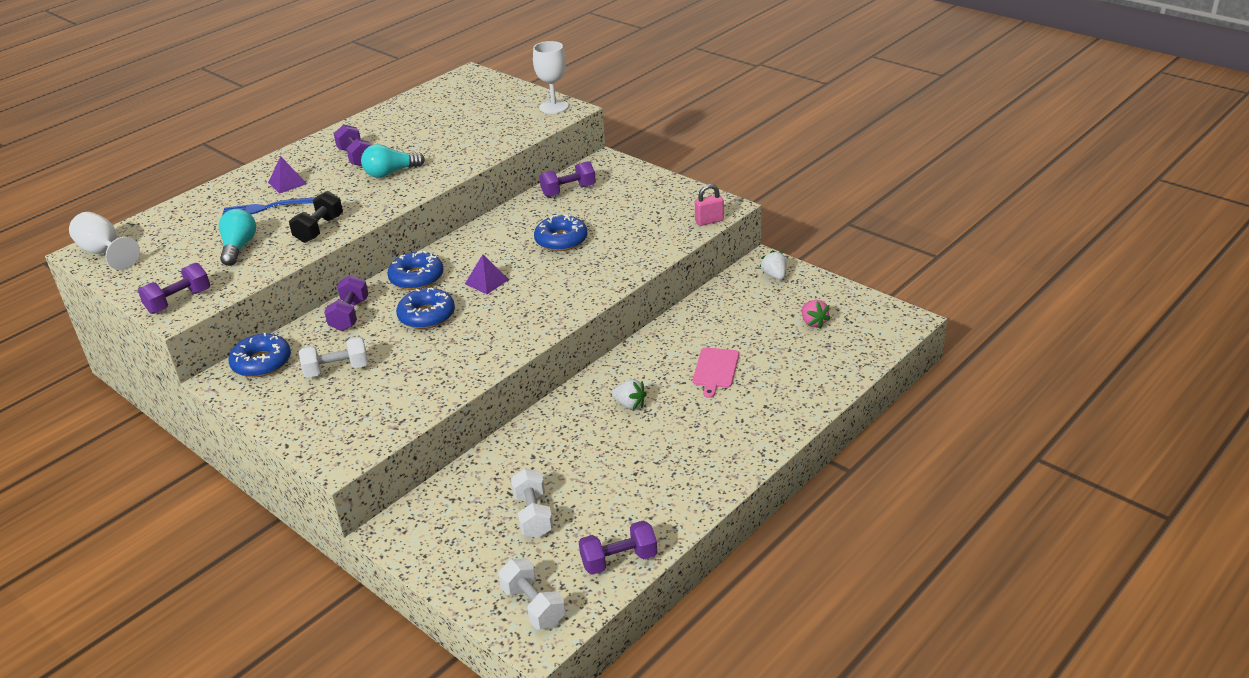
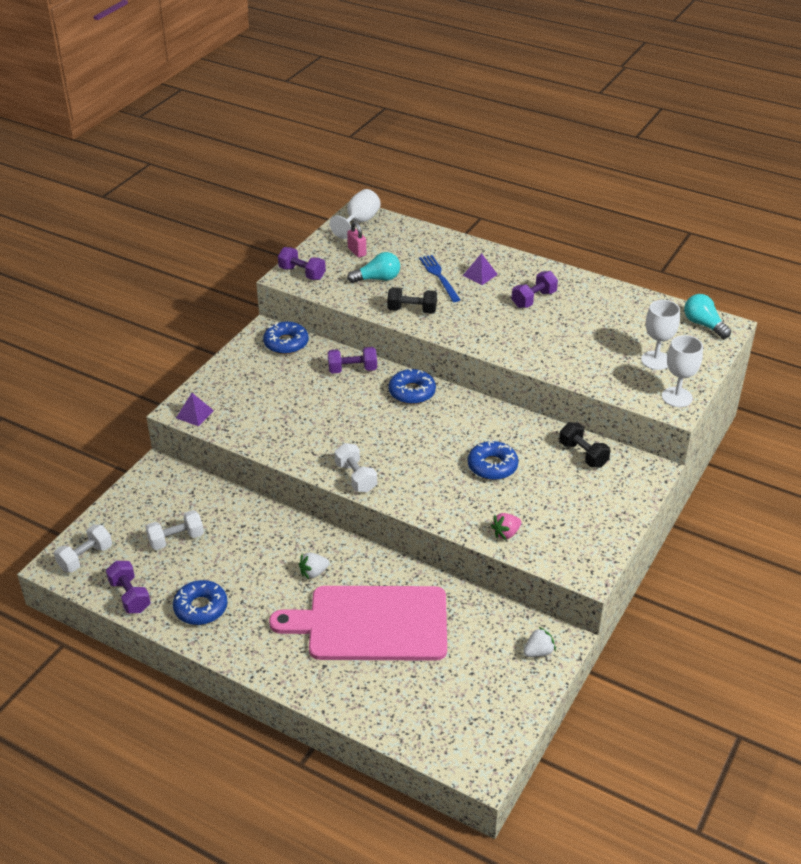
camera: 75 degrees right, 5 degrees up
(337, 370) = (282, 381): white dumbbell -> white dumbbell (356, 477)
(391, 173) = (512, 325): turquoise light bulb -> turquoise light bulb (703, 325)
(427, 315) = (359, 410): blue donut -> blue donut (201, 608)
(487, 281) = (415, 433): purple pyramid -> purple pyramid (194, 414)
(496, 110) = (655, 360): none -> white goblet
(568, 190) = (583, 454): purple dumbbell -> black dumbbell
(630, 404) = (313, 573): white strawberry -> white strawberry turned 45 degrees clockwise
(709, 221) = (556, 565): pink padlock -> pink padlock (357, 252)
(715, 370) = (371, 624): pink cutting board -> pink cutting board, size x2.49
(813, 322) = (462, 691): pink strawberry -> pink strawberry (506, 533)

